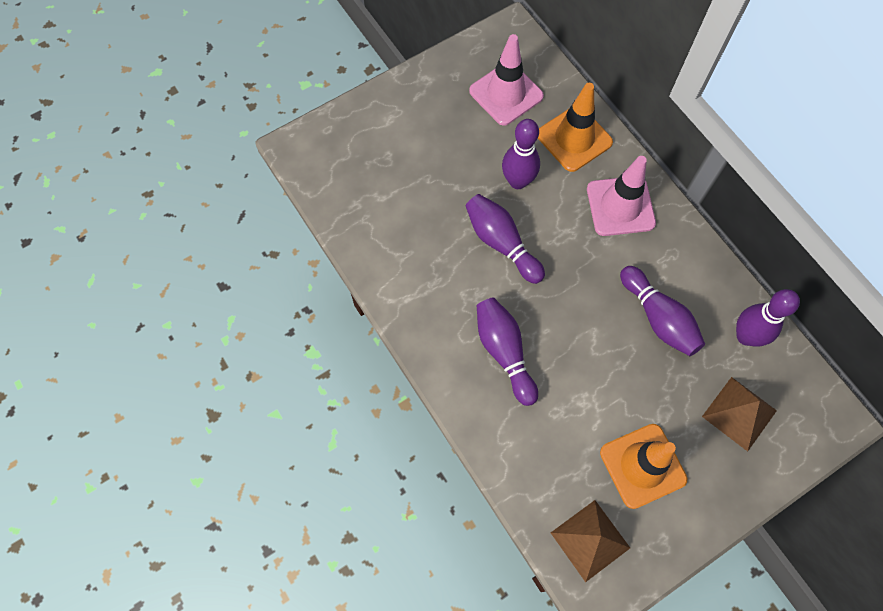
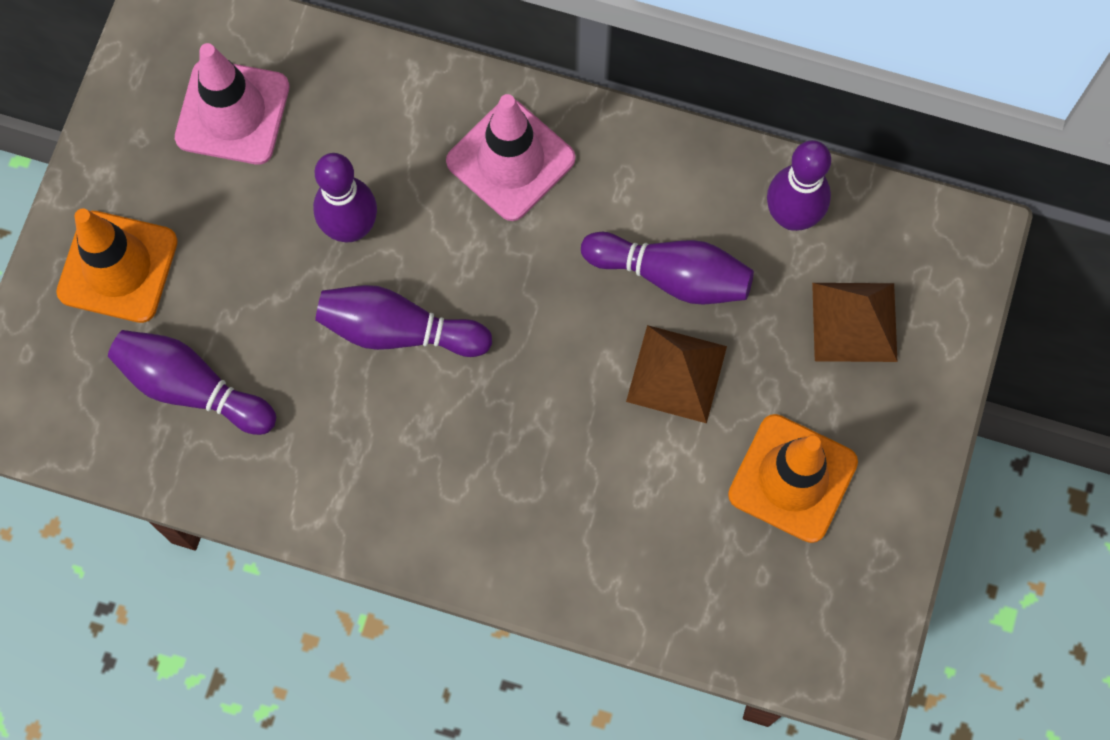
camera: 40 degrees left, 5 degrees up
(504, 352) = (518, 472): purple bowling pin -> purple bowling pin (191, 387)
(574, 138) = (376, 109): orange traffic cone -> orange traffic cone (118, 267)
(590, 540) = (800, 618): brown pyramid -> brown pyramid (676, 374)

